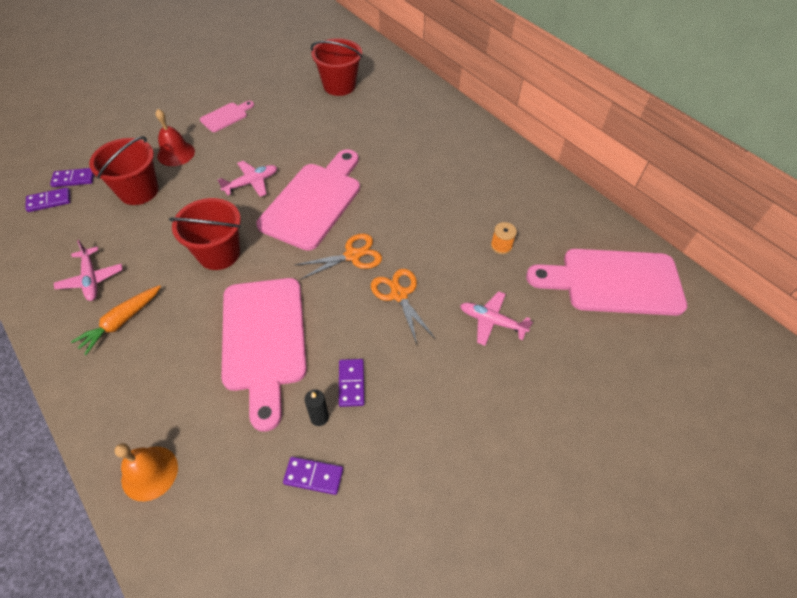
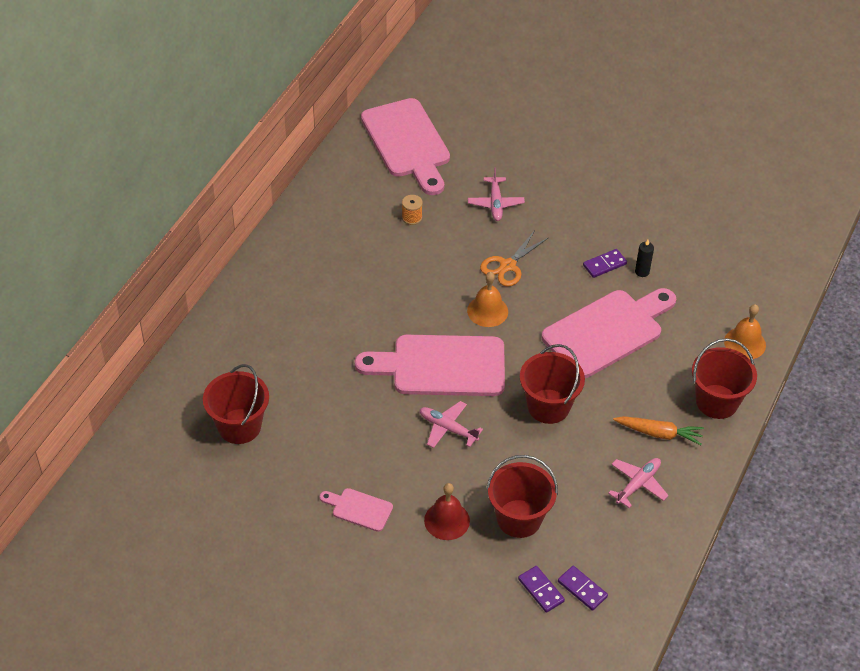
camera: 115 degrees left, 5 degrees down
(108, 394) = (717, 401): none -> red bucket
(313, 476) = (681, 258): purple domino -> none
(352, 255) = (487, 311): orange scissors -> orange bell

